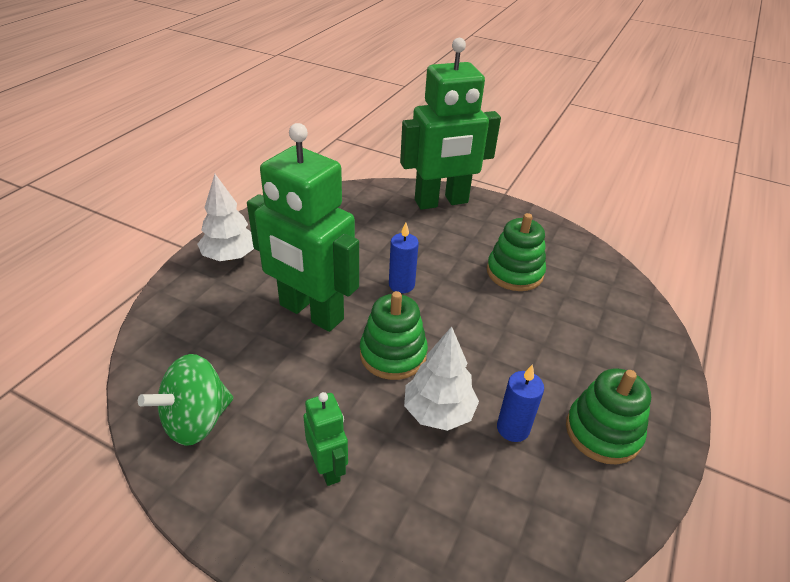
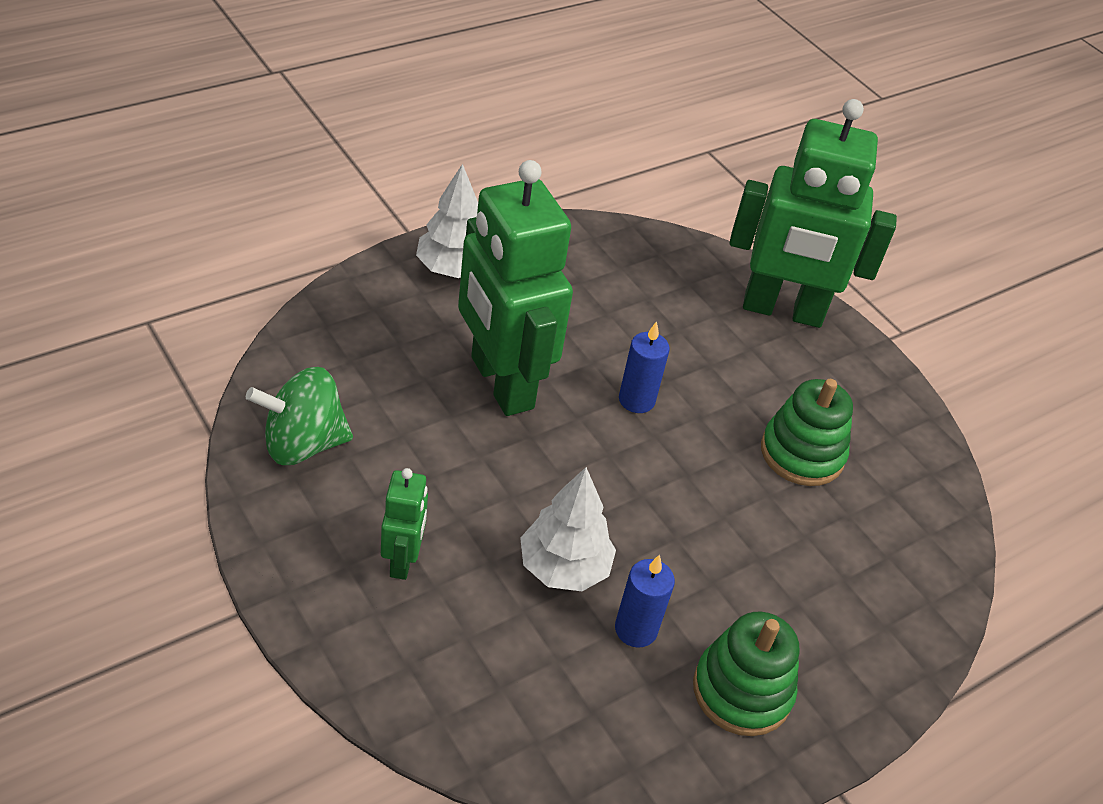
camera: 25 degrees right, 5 degrees up
(393, 354) = (561, 478): green stacking toy -> none

